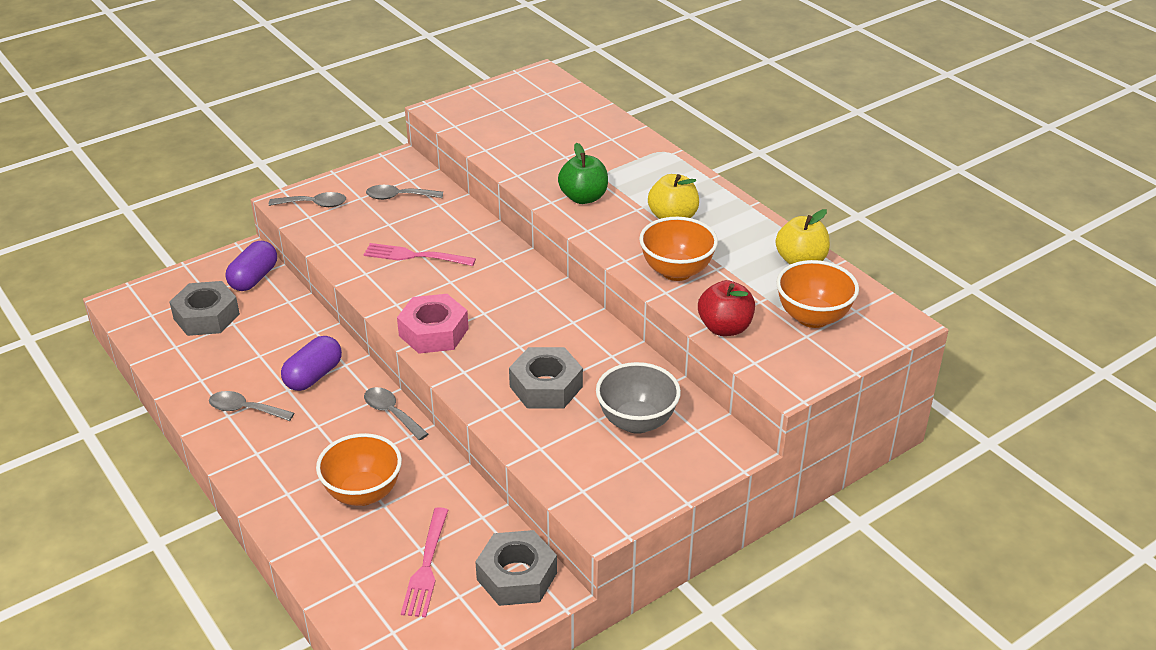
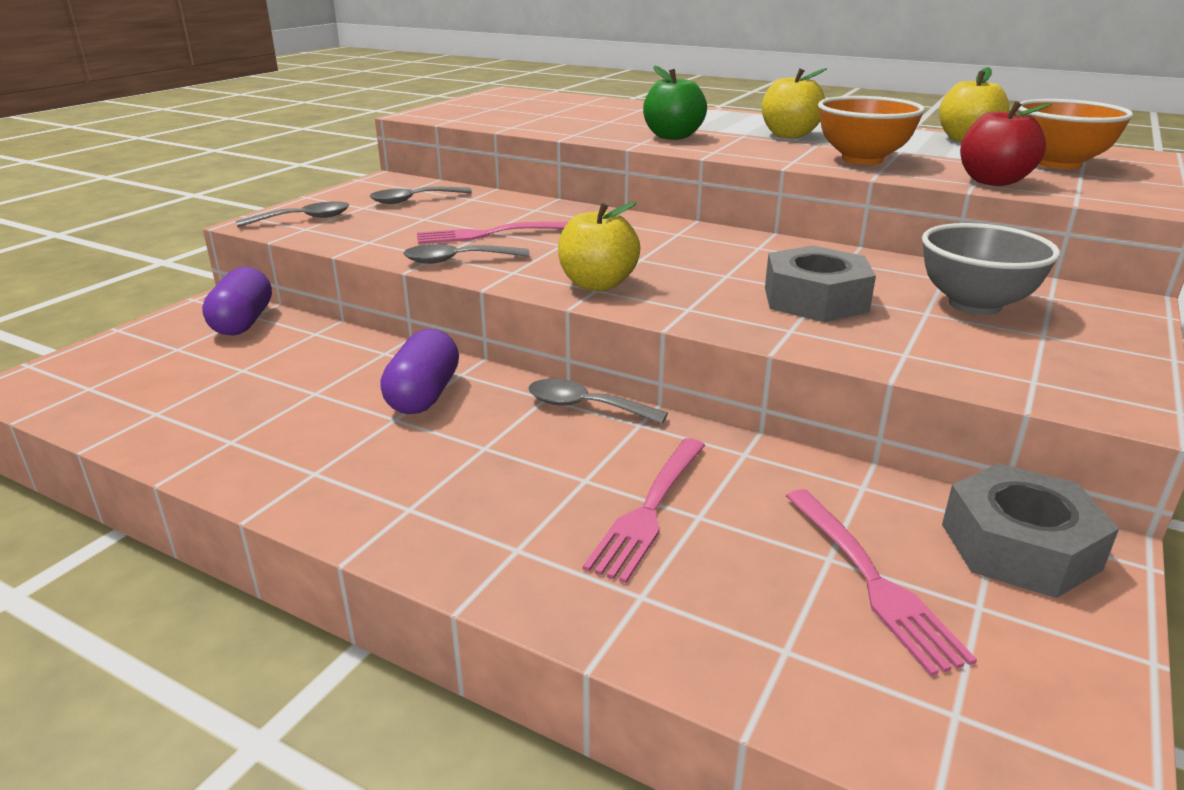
camera: 25 degrees left, 10 degrees down
(206, 316) = (191, 371): grey nut -> none
(245, 409) = (341, 458): grey spoon -> grey spoon (457, 260)
(363, 493) = (649, 510): orange bowl -> pink fork
(433, 332) = (597, 284): pink nut -> yellow apple

